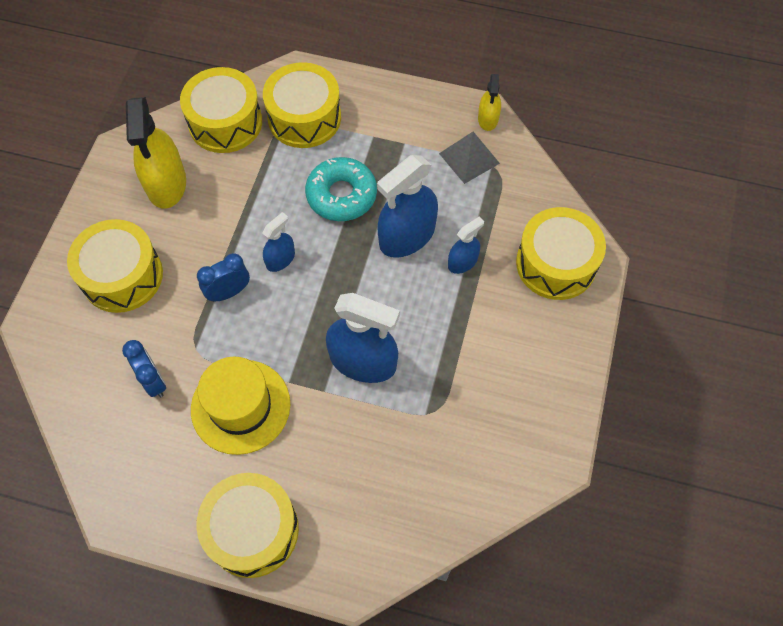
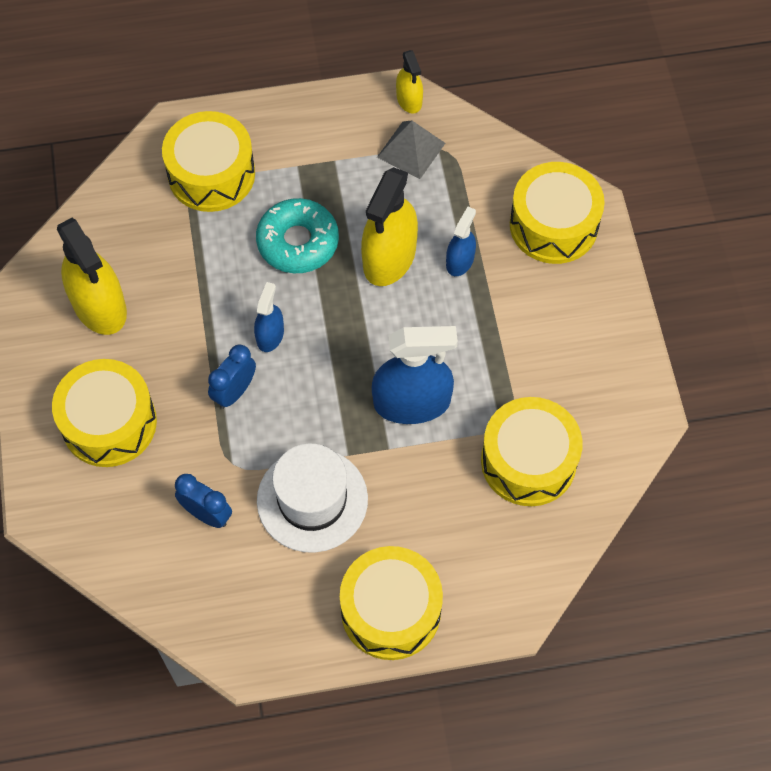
camera: 25 degrees left, 0 degrees up
(225, 122) = (126, 213): yellow drum -> yellow drum (528, 461)
(240, 406) = (312, 500): yellow hat -> white hat
(407, 236) = (389, 257): blue spray bottle -> yellow spray bottle

